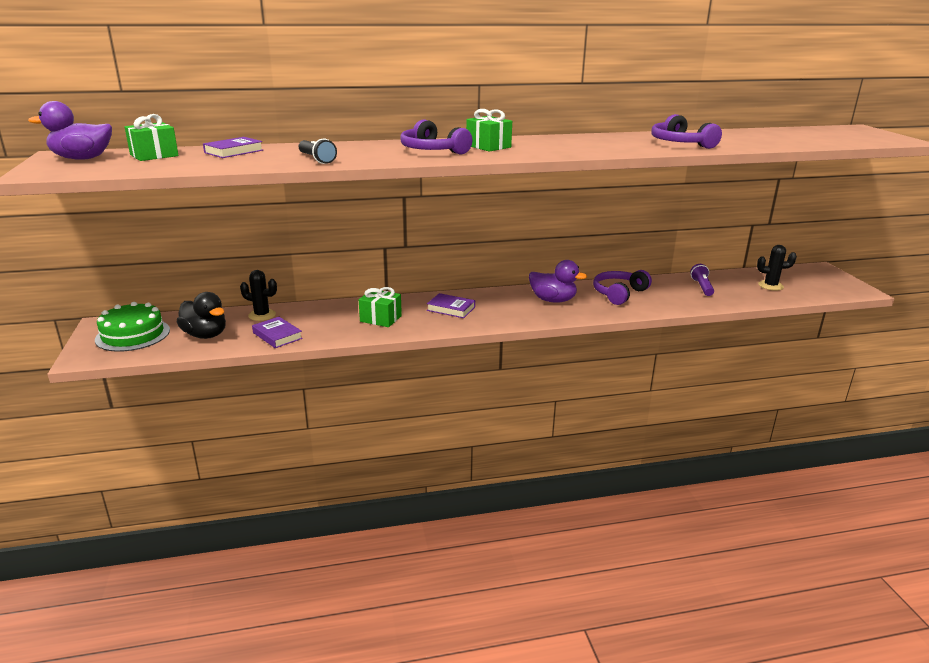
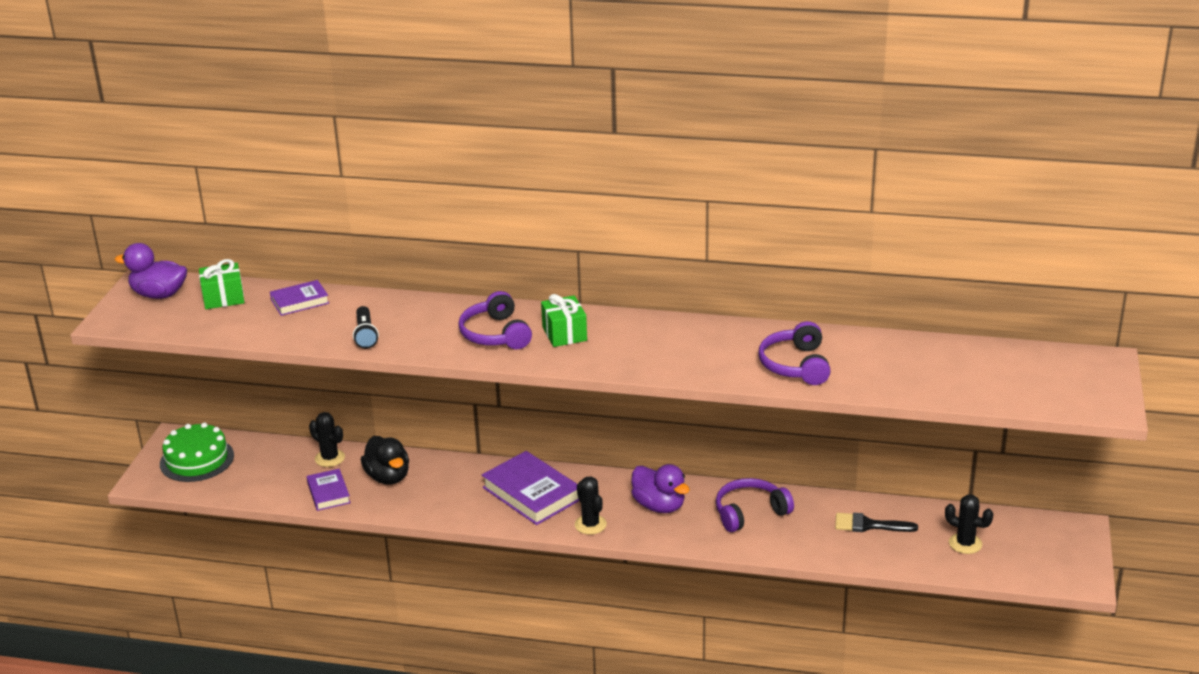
camera: 25 degrees right, 5 degrees up
(205, 335) = (262, 476): black duck -> black duck (388, 477)
(380, 319) = (446, 492): green gift -> none
(451, 309) = (531, 493): purple book -> purple book, size x1.74
(514, 318) = (590, 525): none -> black cactus
(702, 287) = (869, 525): purple flashlight -> black brush

